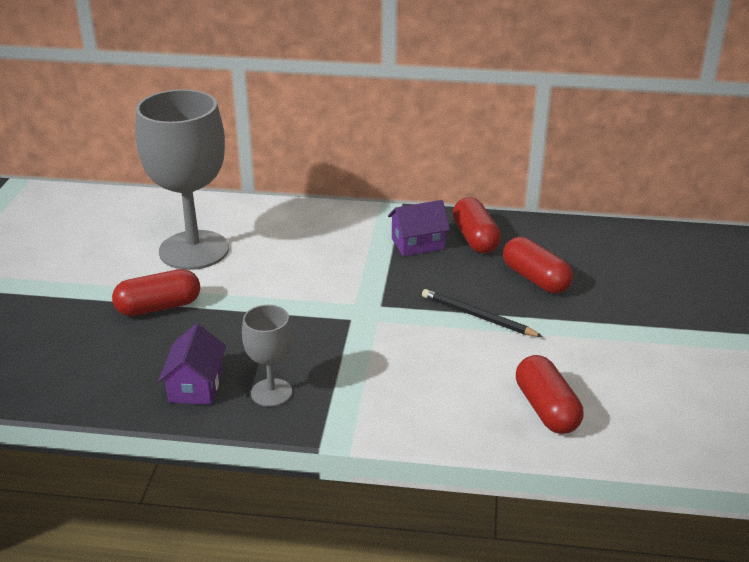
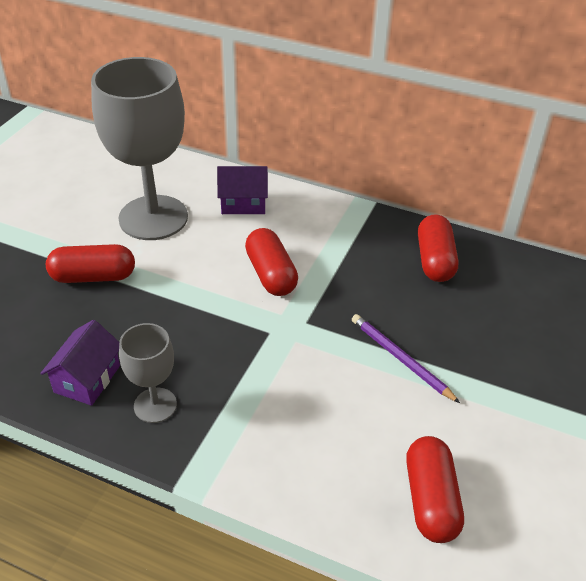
camera: 15 degrees right, 10 degrees up
(418, 243) = (373, 254): purple house -> purple house (243, 203)
(477, 316) = (400, 359): black pencil -> purple pencil
(535, 279) = (480, 325): red capsule -> red capsule (271, 274)

